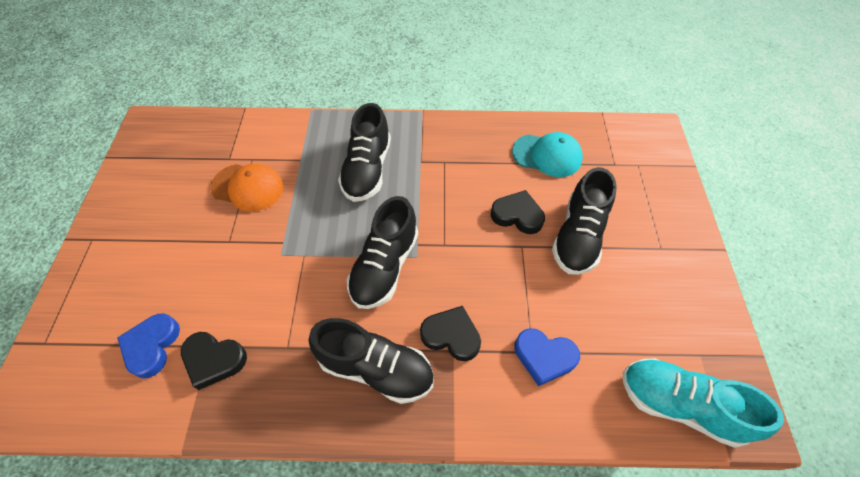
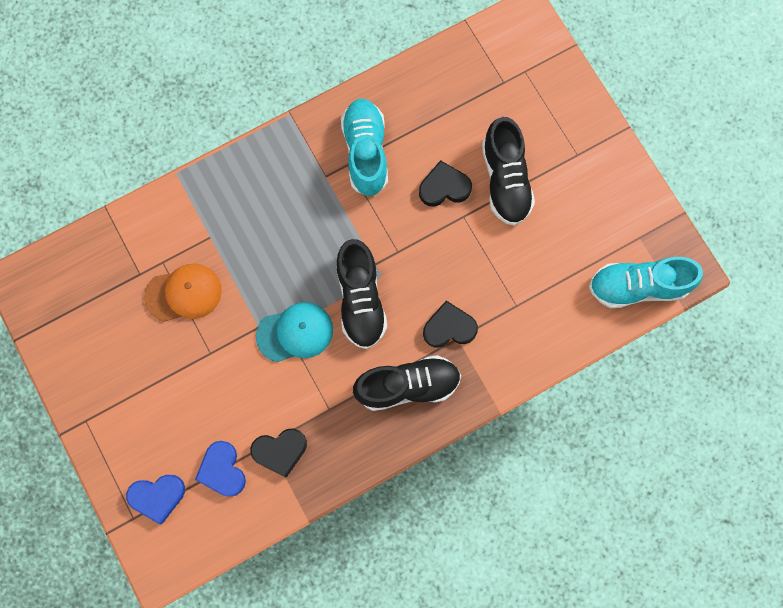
camera: 30 degrees left, 20 degrees up
(367, 169) = (281, 213): black shoe -> none
(465, 160) = (366, 152): none -> turquoise shoe
(544, 357) = (527, 304): blue heart -> blue heart (157, 496)
(547, 155) = (438, 105): turquoise cap -> turquoise cap (295, 332)

